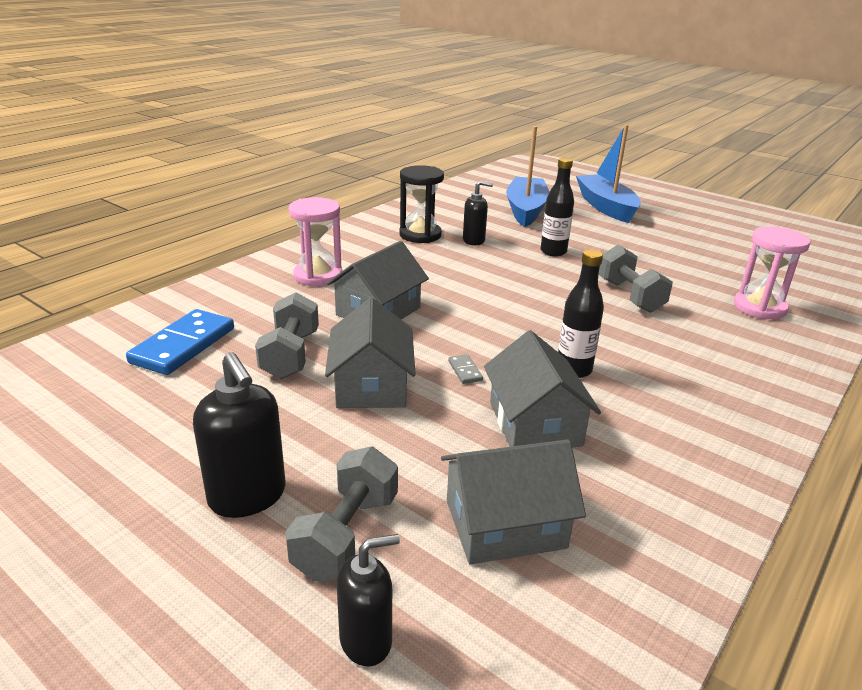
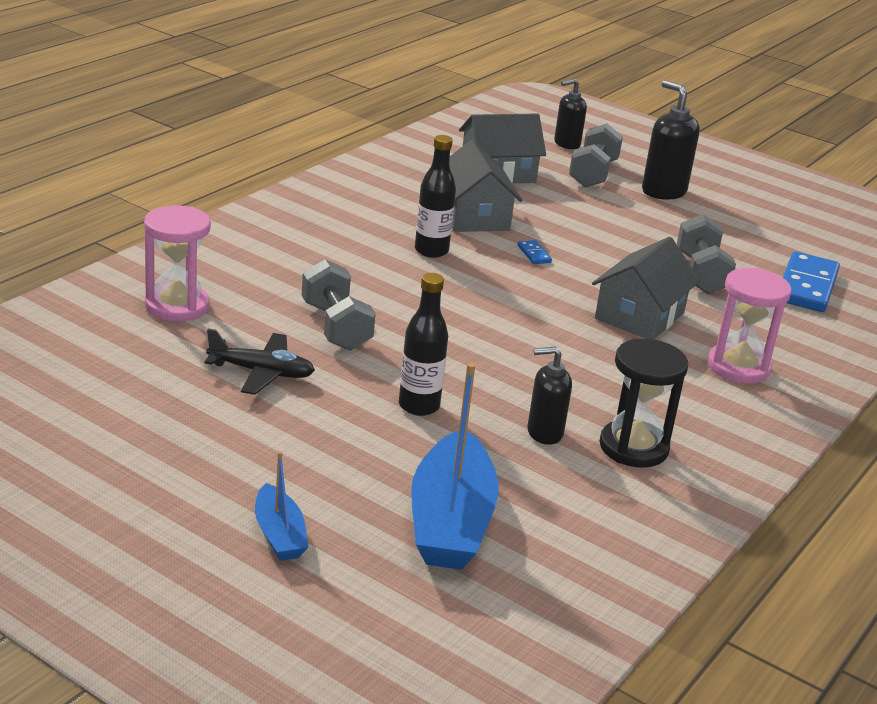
camera: 175 degrees right, 0 degrees up
(371, 385) = (614, 247): grey house -> none
(465, 371) = (534, 254): grey domino -> blue domino
(606, 207) = (279, 535): blue boat -> blue boat, size x0.52
(662, 267) = (261, 372): none -> black plane

